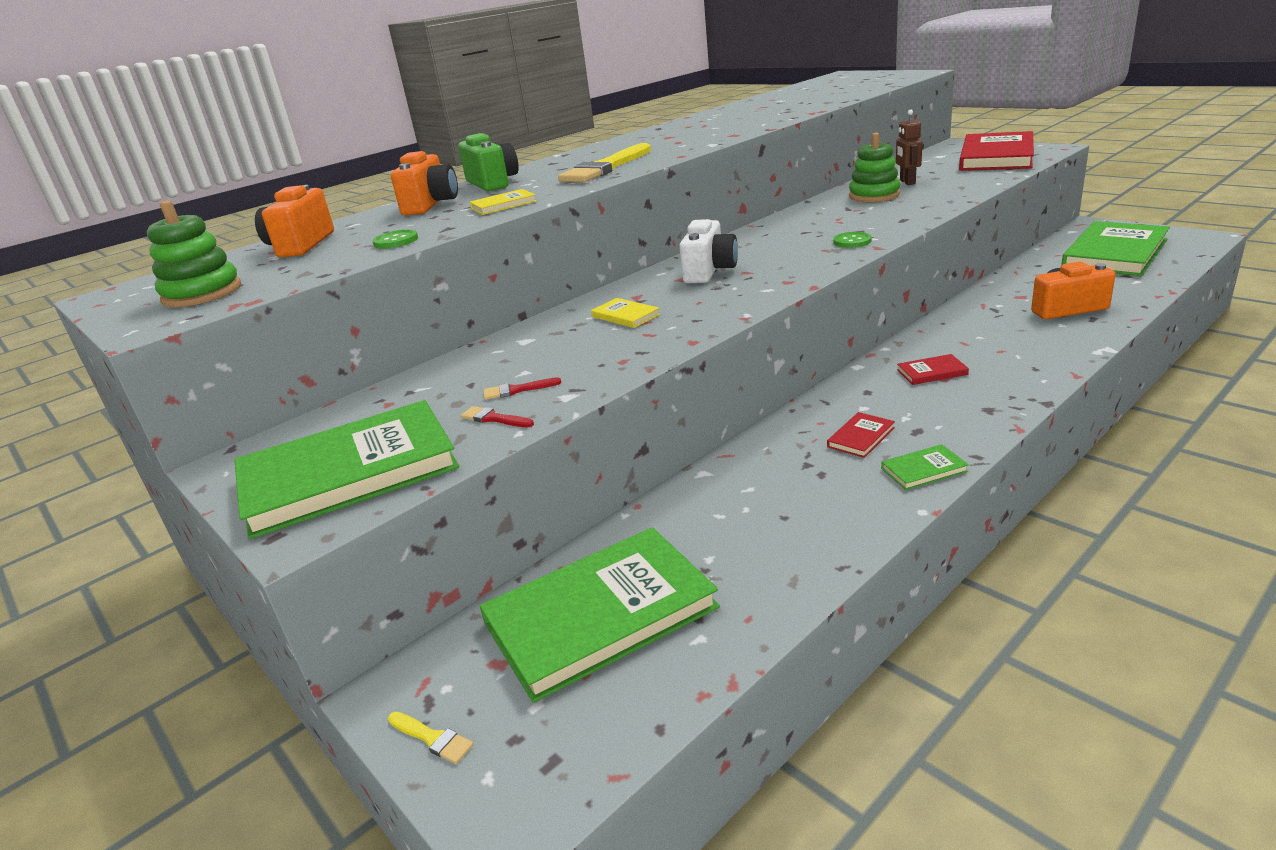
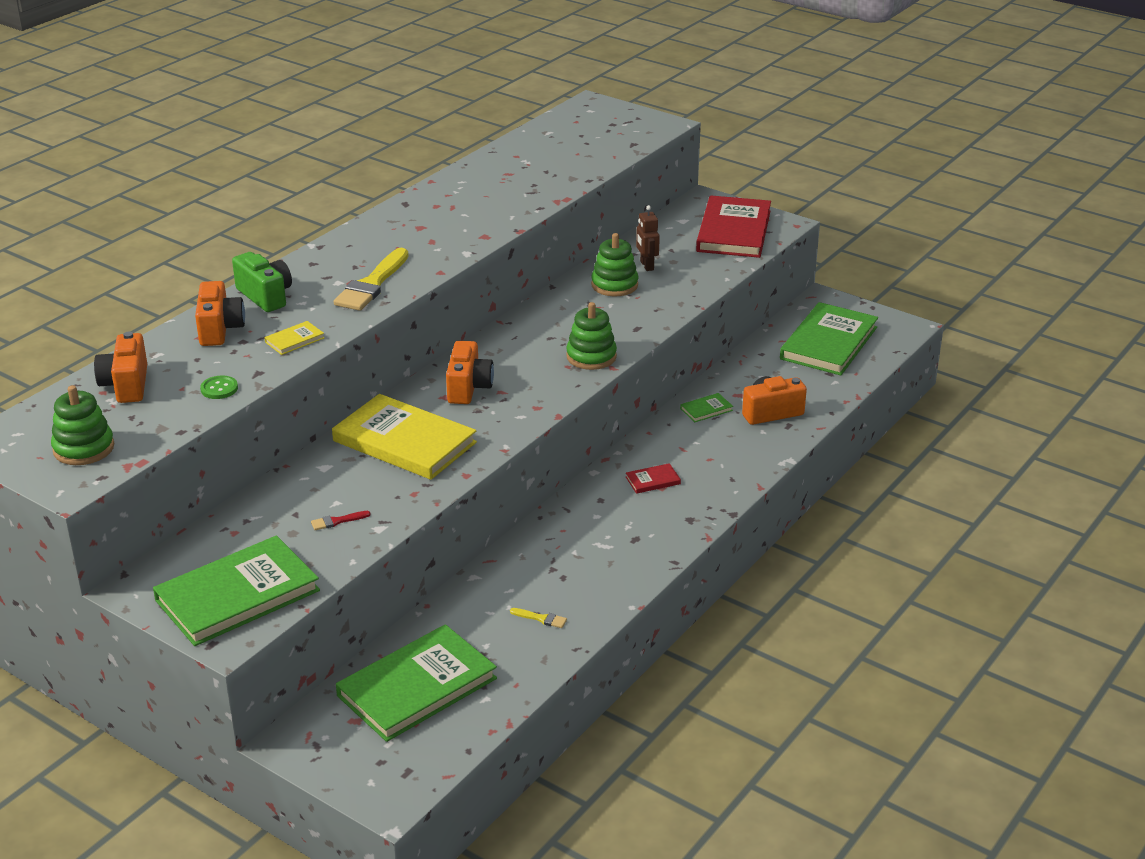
camera: 15 degrees left, 5 degrees up
(432, 738) = (328, 765): yellow brush -> yellow brush (541, 618)
(494, 418) = (329, 548): red brush -> none
(625, 316) = (404, 442): yellow book -> yellow book, size x2.45
(709, 271) = (468, 388): white camera -> orange camera
(852, 241) = (591, 356): green button -> green stacking toy
(861, 437) = (593, 544): red book -> none
(924, 470) = (636, 573): green book -> green book (706, 409)

